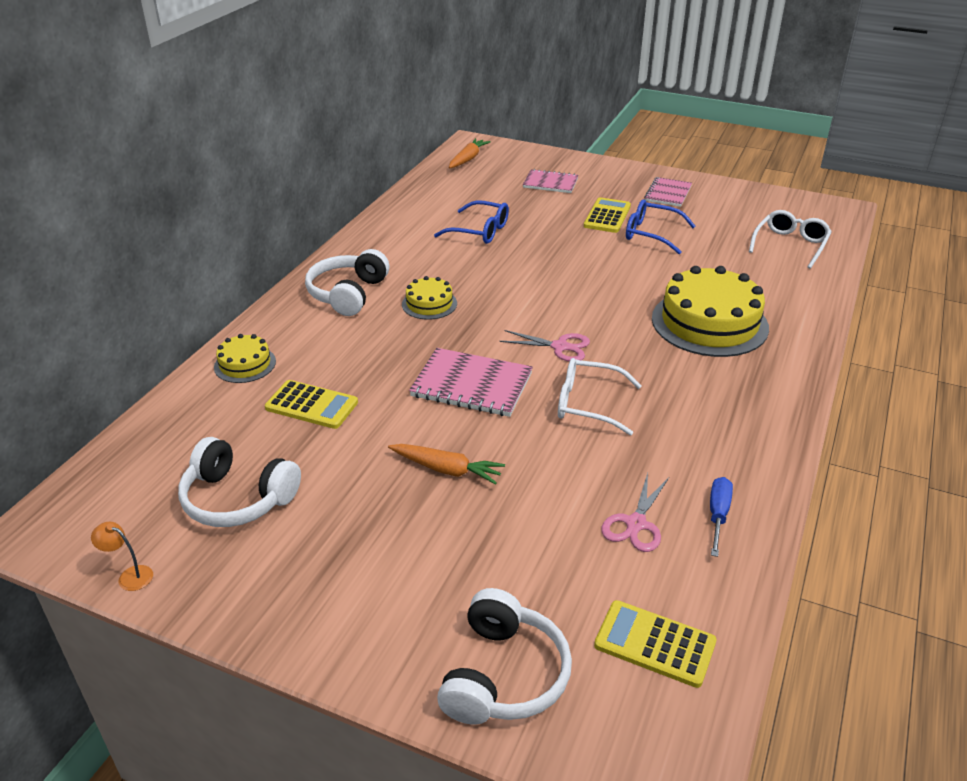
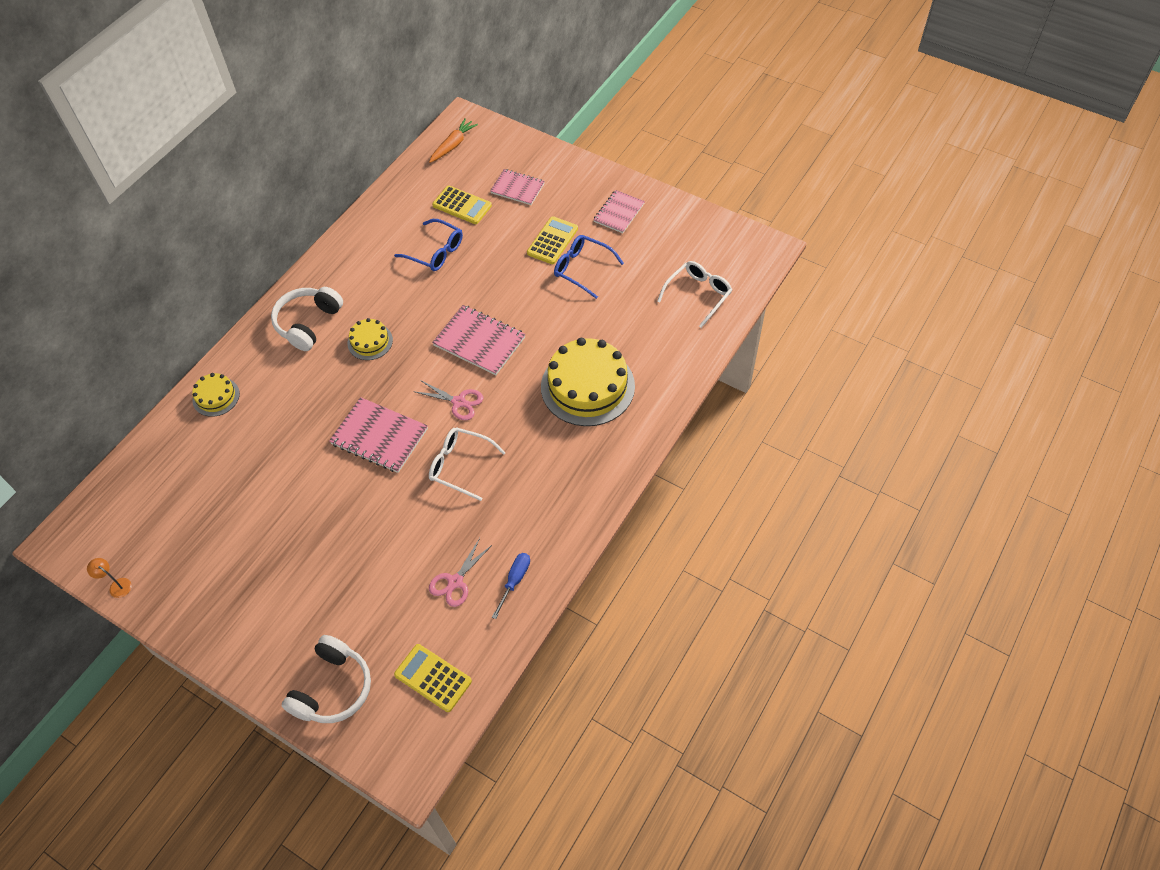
camera: 10 degrees right, 20 degrees up
(237, 499) = (193, 529): white headphones -> none
(312, 405) = (258, 445): yellow calculator -> yellow calculator (462, 205)
(446, 469) = (339, 518): orange carrot -> none
(562, 295) = (479, 341): none -> pink notebook

